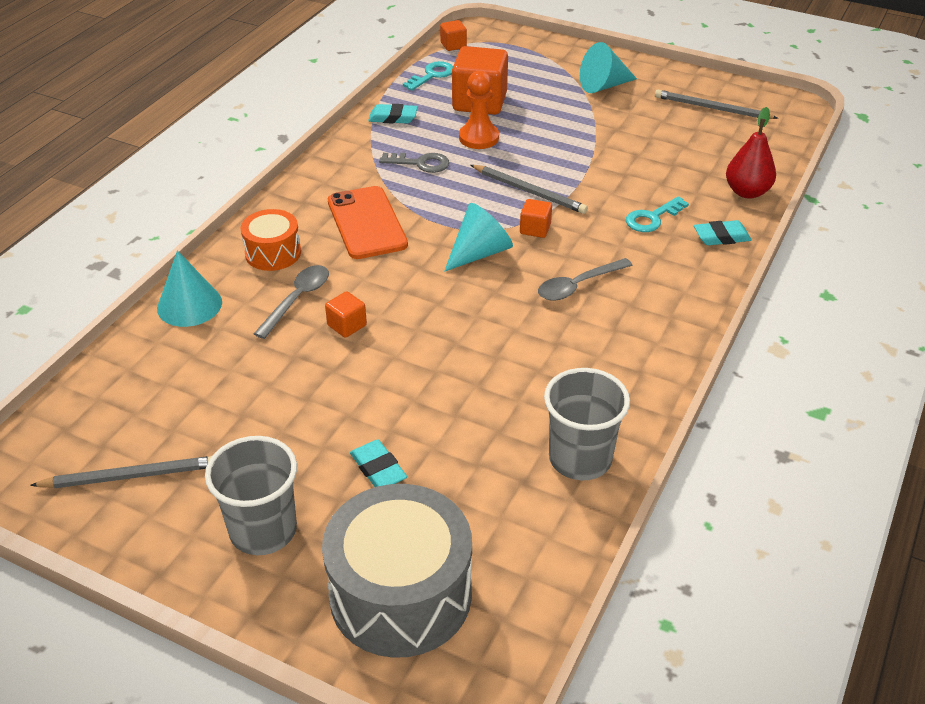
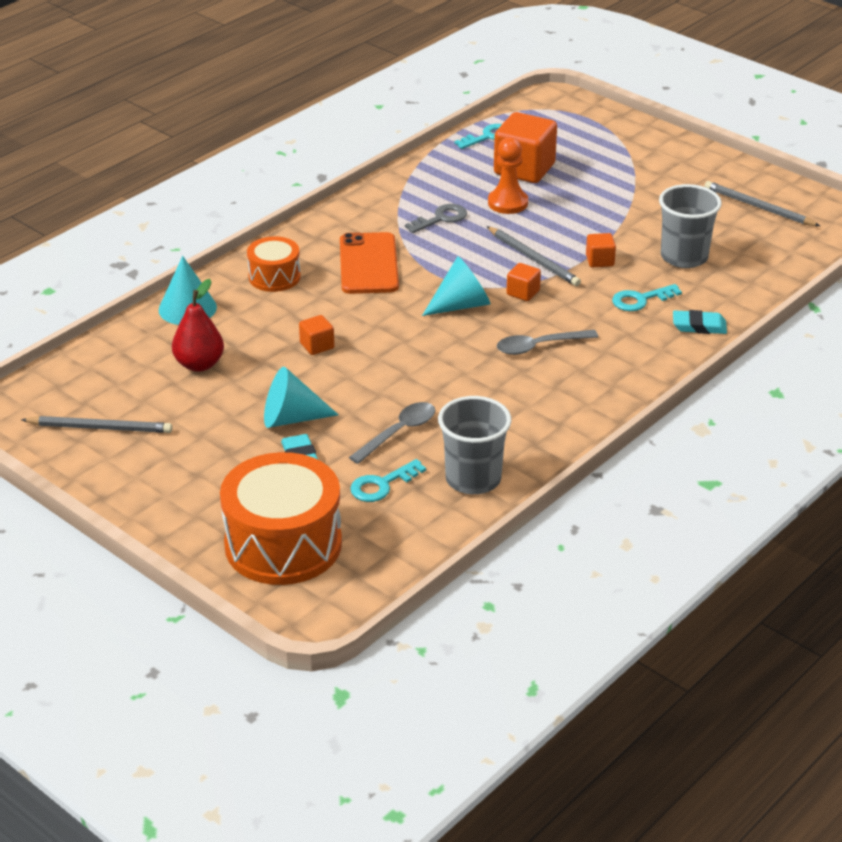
camera: 15 degrees right, 5 degrees down
(263, 530) = (192, 483): grey cup -> grey cup (684, 257)
(297, 299) = (281, 318): grey spoon -> grey spoon (398, 432)
(393, 117) = (432, 172): turquoise eraser -> none
(400, 594) = (283, 544): grey drum -> orange drum
(420, 163) = (441, 218): grey key -> grey key turned 60 degrees counterclockwise
(453, 45) = (523, 109): orange cube -> orange cube (599, 261)
(484, 487) = (382, 485): none -> turquoise key
(603, 86) = (658, 170): turquoise cone -> turquoise cone (291, 418)
(747, 192) = (748, 290): red pear -> red pear (199, 364)

